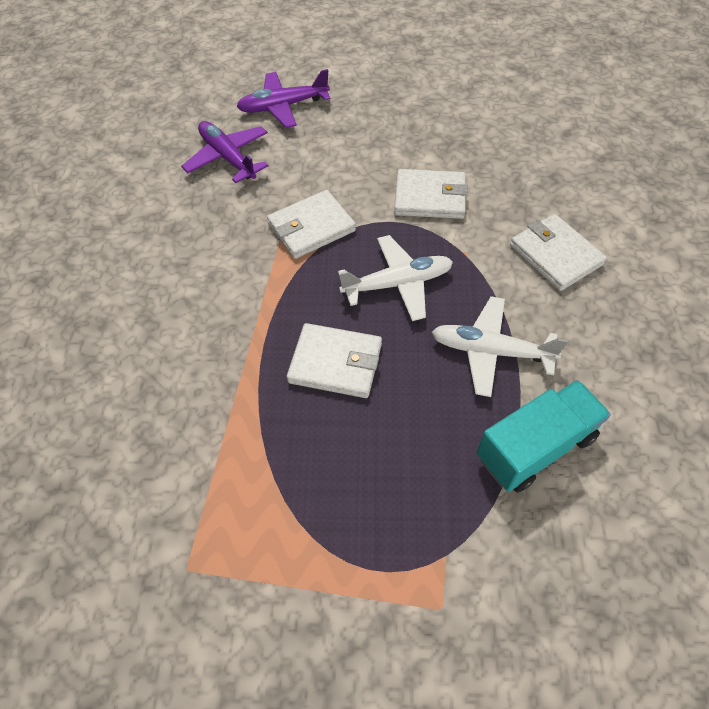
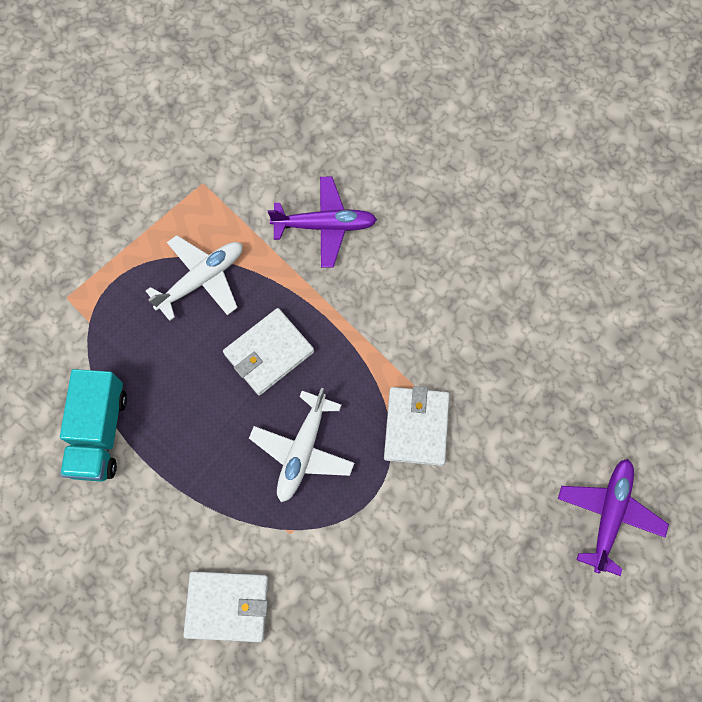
camera: 125 degrees right, 15 degrees up
(228, 158) = (562, 413): purple plane -> purple plane (325, 226)
(429, 197) = (374, 555): white wallet -> none
(490, 351) = (189, 468): white plane -> white plane (202, 279)

